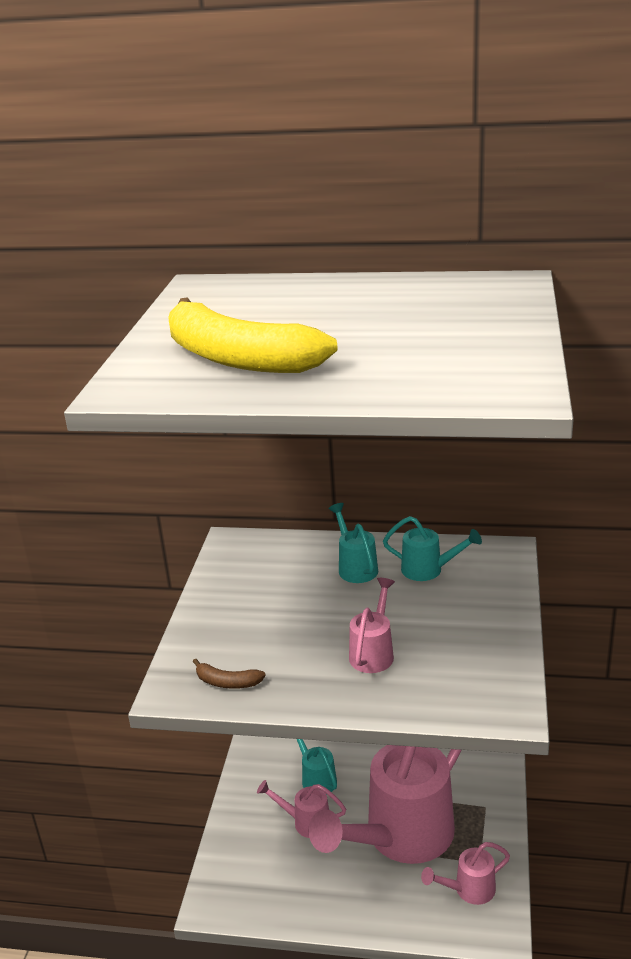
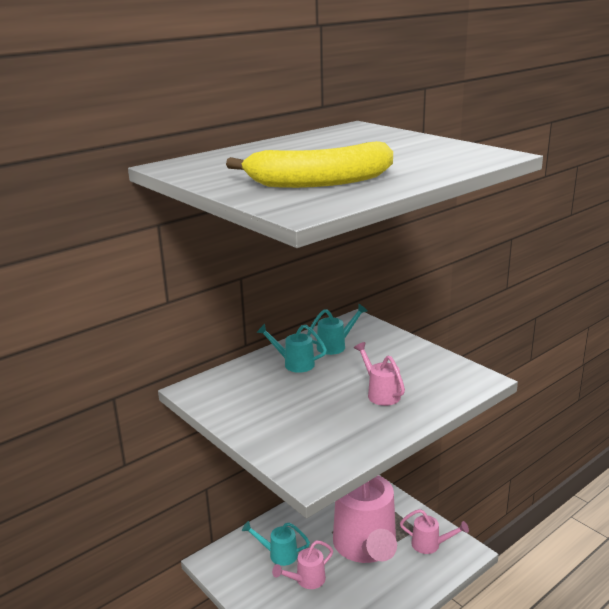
camera: 50 degrees left, 5 degrees down
(227, 682) = (333, 453): brown banana -> none
(469, 890) = (430, 545): pink watering can -> pink watering can turned 90 degrees counterclockwise

